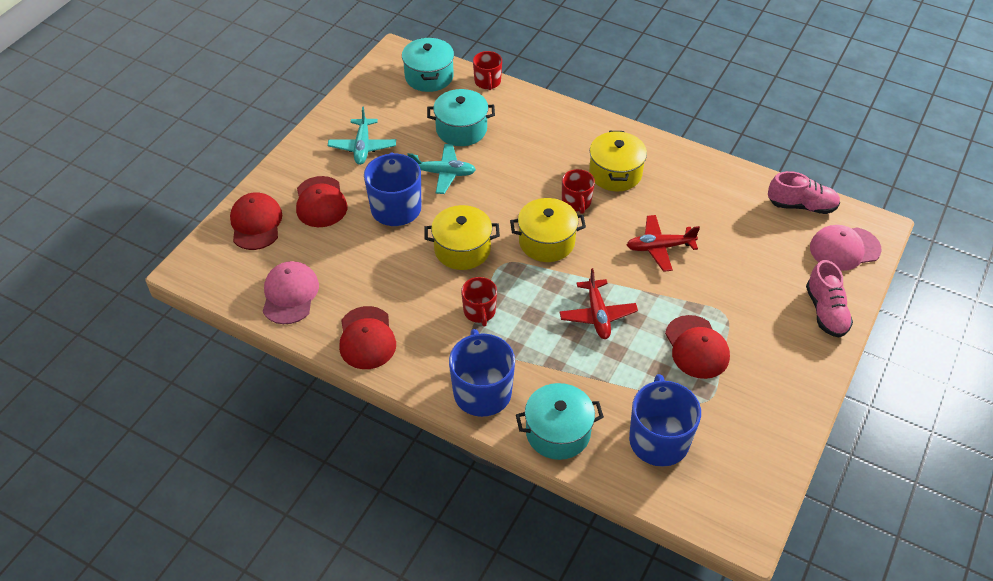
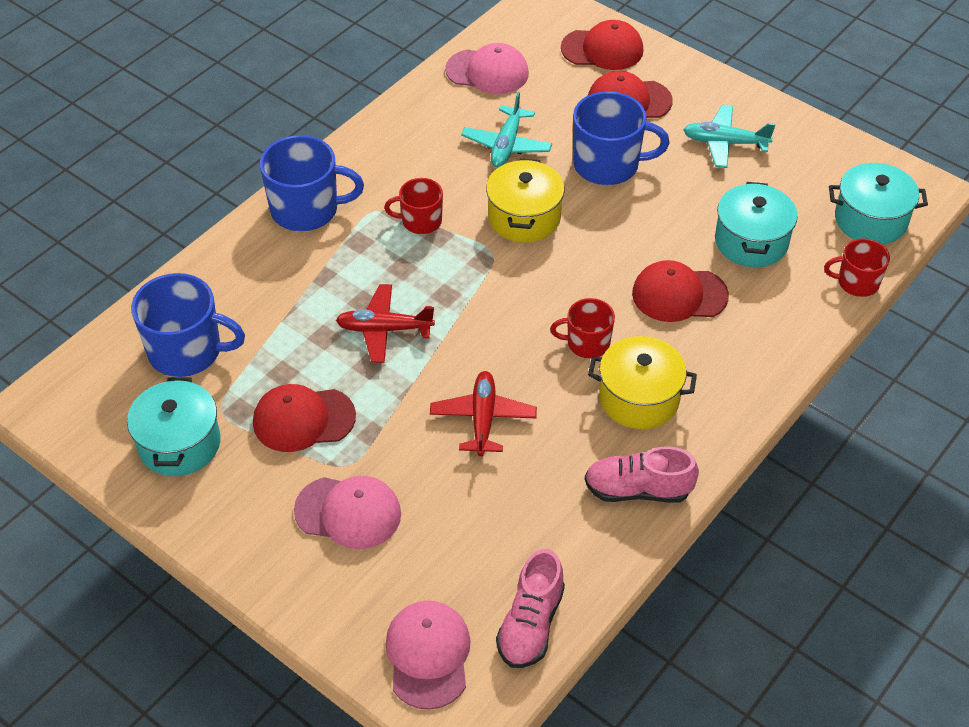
camera: 100 degrees right, 0 degrees up
(367, 338) = (409, 126): red cap -> red cap (679, 295)
(443, 173) = (664, 214): turquoise plane -> turquoise plane (506, 145)
(546, 242) = (519, 300): yellow pot -> none
(558, 432) = (230, 264): turquoise pot -> turquoise pot (179, 444)
(763, 306) = (348, 512): none -> pink cap
(825, 311) = (317, 587): pink shoe -> pink shoe (637, 490)

